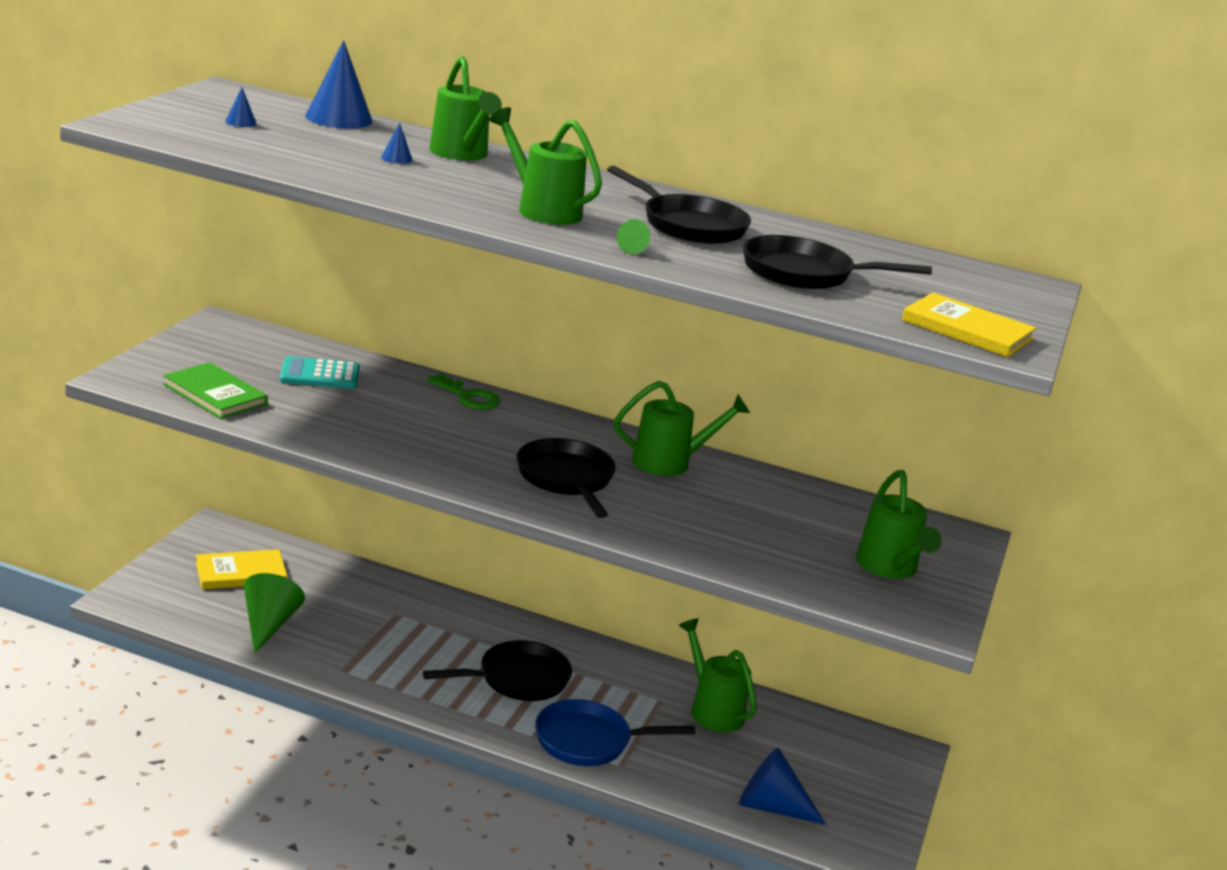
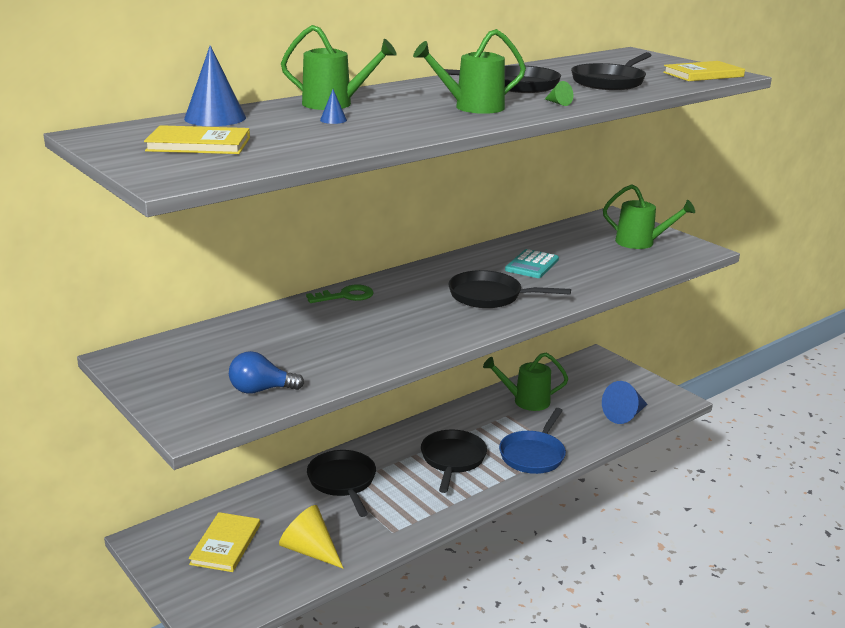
camera: 55 degrees left, 0 degrees up
(215, 394) = (260, 390): green book -> blue light bulb
(240, 122) = (198, 144): blue cone -> yellow book
(268, 624) = (310, 550): green cone -> yellow cone
(320, 374) = (262, 339): turquoise calculator -> turquoise calculator (532, 265)
(405, 613) = (343, 481): none -> black pan
(670, 462) = (486, 261): green watering can -> none

